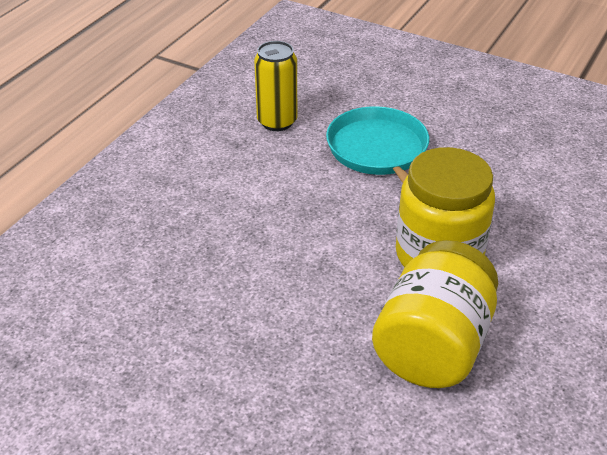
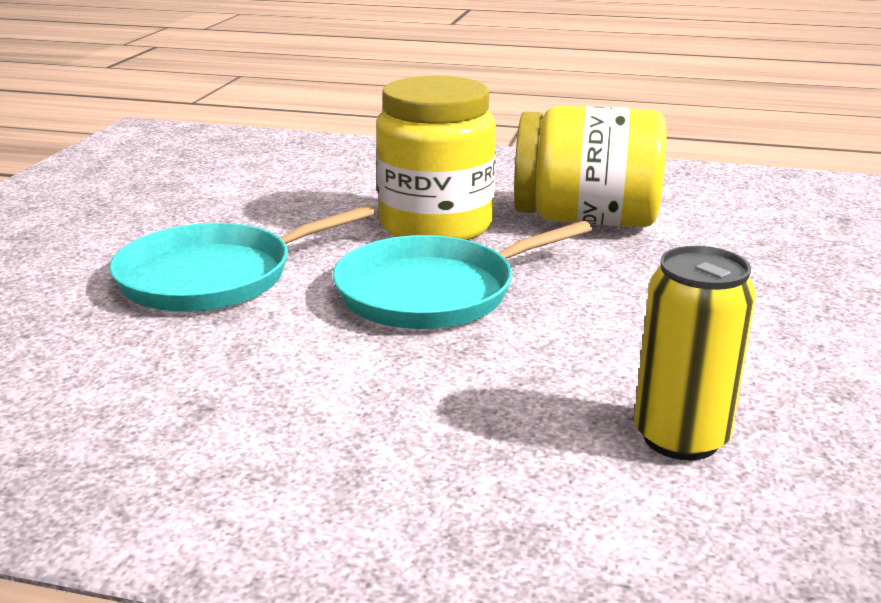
camera: 105 degrees left, 15 degrees down
(277, 121) = (118, 376): yellow can -> yellow can (680, 437)
(328, 235) = (434, 292): none -> turquoise pan

